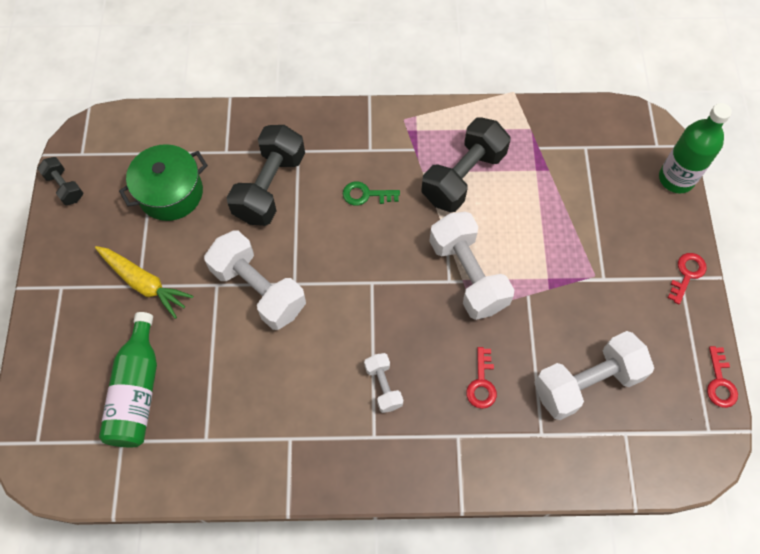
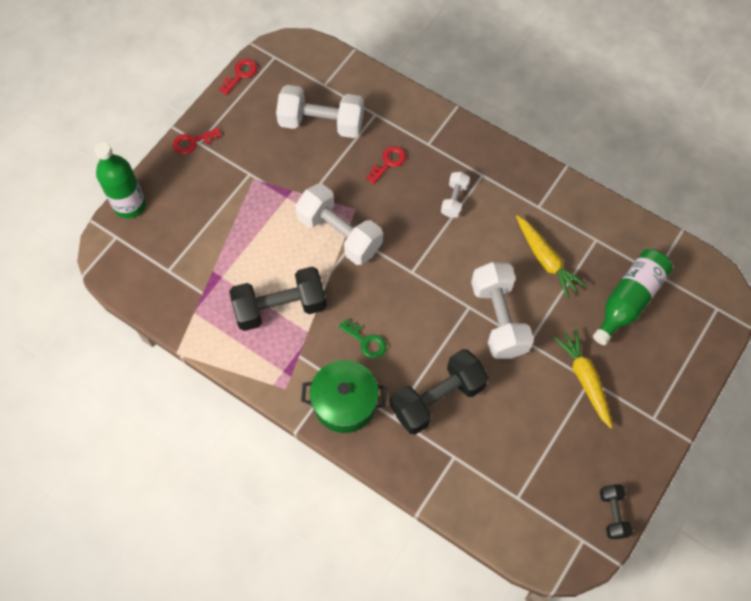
camera: 145 degrees left, 0 degrees up
(171, 193) = (523, 447): green pot -> green pot (345, 403)
(247, 380) = (546, 260): none -> yellow carrot
(467, 275) = (339, 234): white dumbbell -> white dumbbell turned 60 degrees counterclockwise

